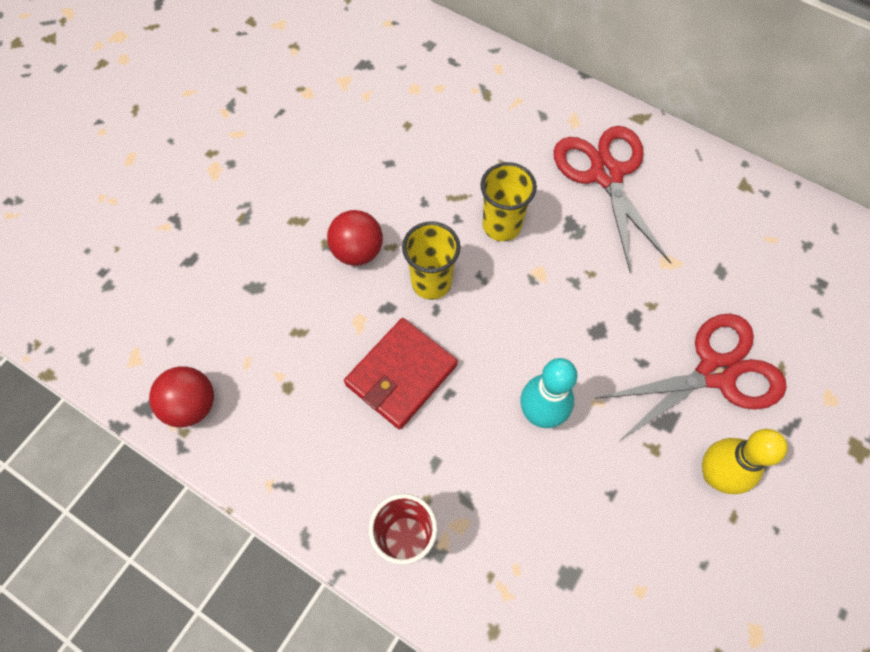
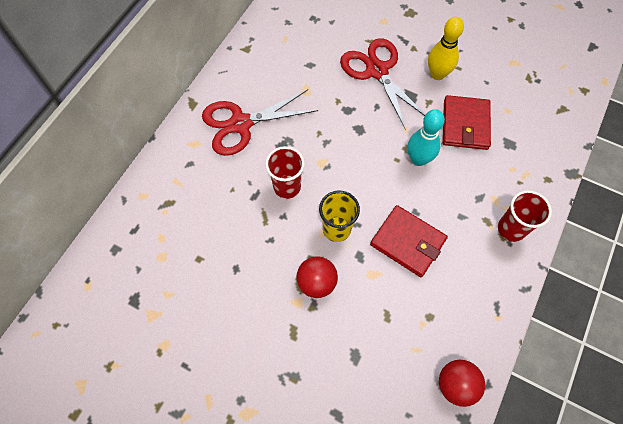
camera: 95 degrees left, 0 degrees up
(501, 225) = (287, 187): yellow cup -> red cup
(608, 504) = (465, 124): none -> red wallet

